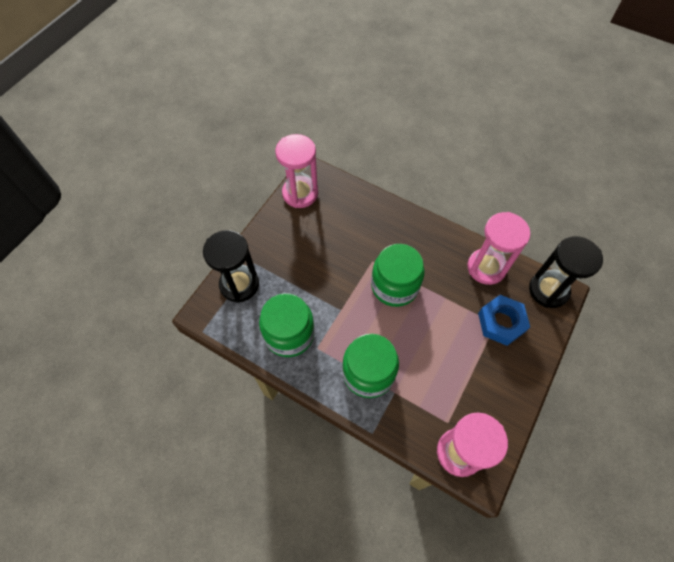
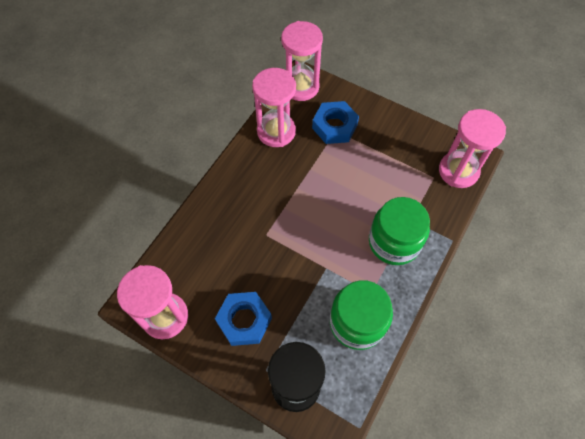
camera: 90 degrees left, 0 degrees up
(294, 247) = (244, 320): none -> blue nut
(394, 286) = (297, 214): green jar -> none
(548, 290) = (300, 87): black hourglass -> pink hourglass

